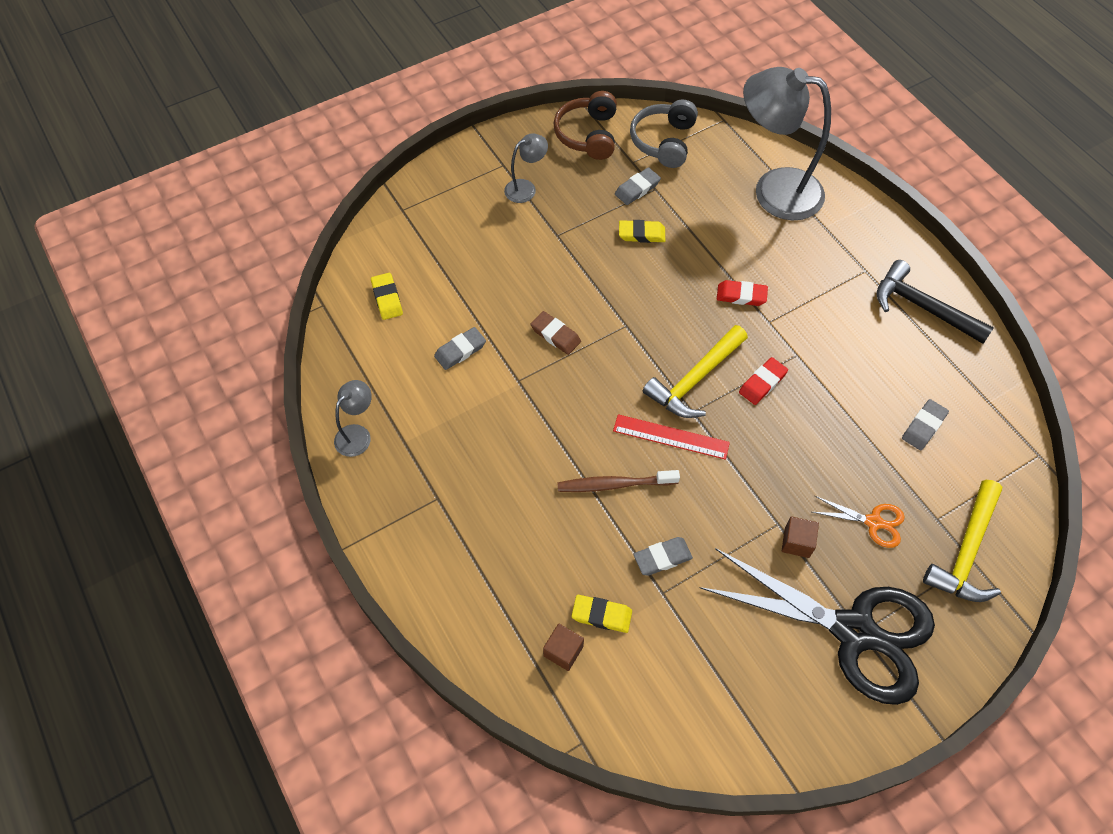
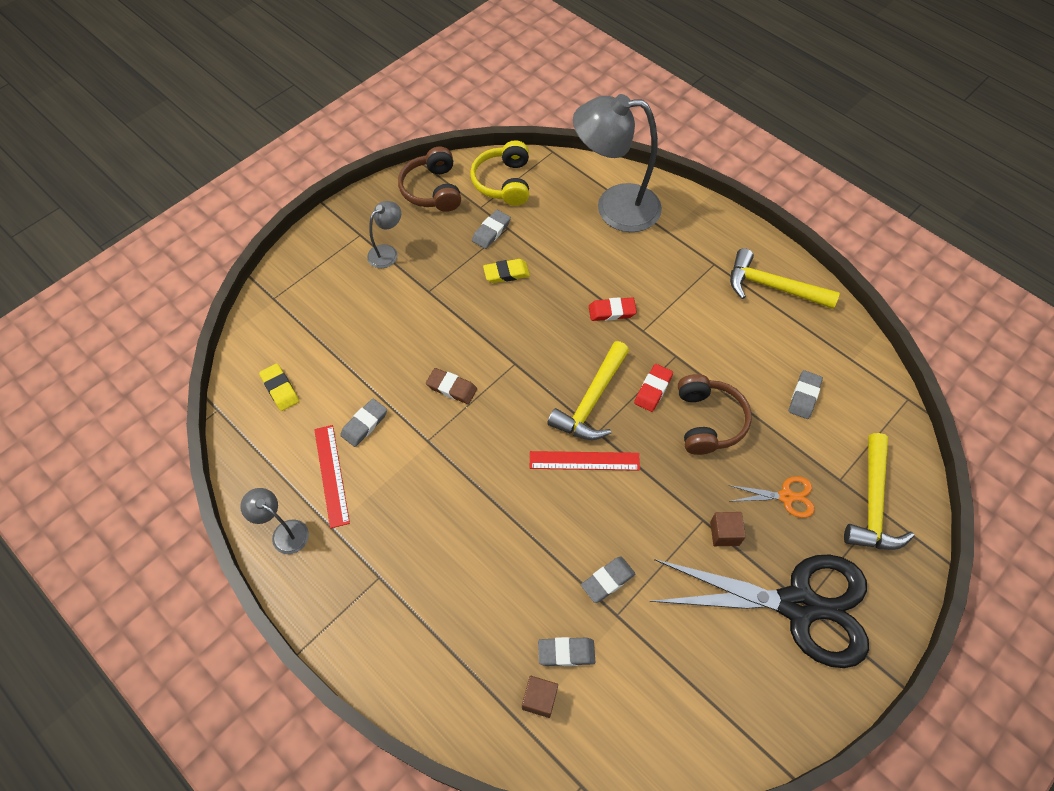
camera: 15 degrees left, 0 degrees up
(357, 434) = (284, 532): grey lamp -> grey lamp turned 75 degrees counterclockwise
(416, 391) = (332, 475): none -> red ruler
(601, 615) = (566, 652): yellow eraser -> grey eraser
(614, 484) = (544, 520): brown toothbrush -> none
(663, 141) = (503, 182): grey headphones -> yellow headphones
(812, 428) = (708, 421): none -> brown headphones
(922, 307) = (772, 287): black hammer -> yellow hammer

